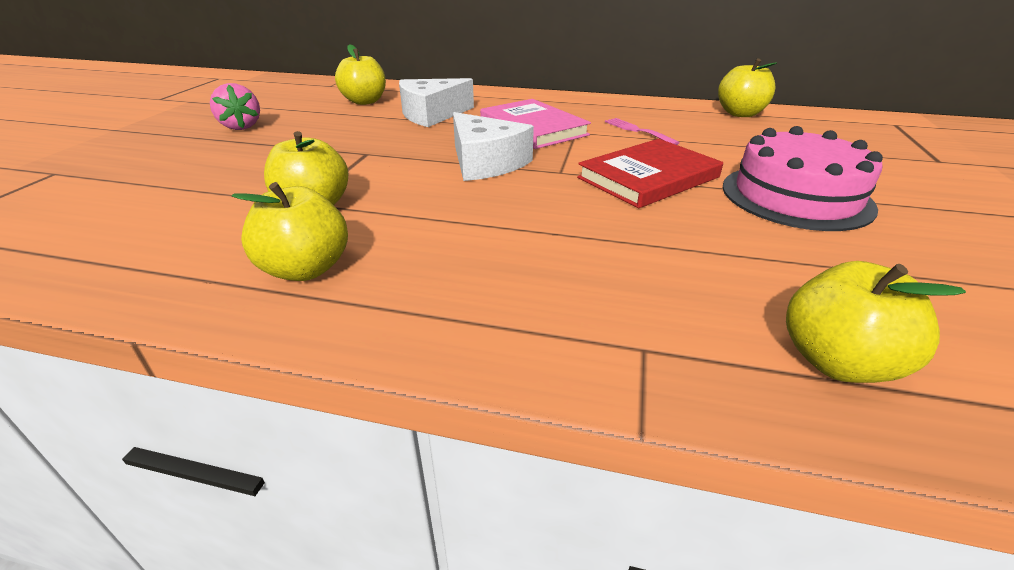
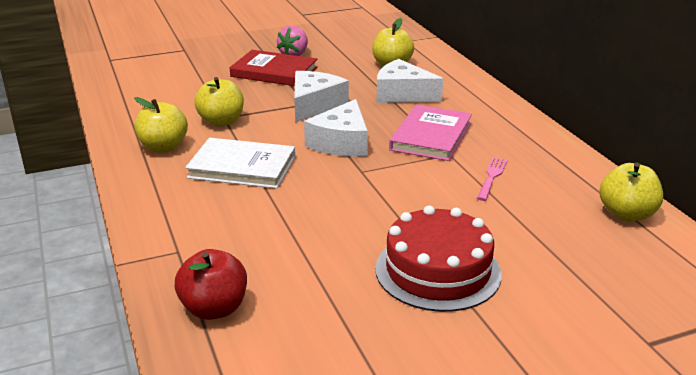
camera: 55 degrees right, 5 degrees down
(378, 151) = (314, 105): none -> white cheese
(459, 229) = (242, 167): none -> white book
(648, 177) = (394, 204): red book -> red book (274, 72)
(796, 196) = (438, 271): pink cake -> red cake
(836, 362) = (214, 308): yellow apple -> red apple

